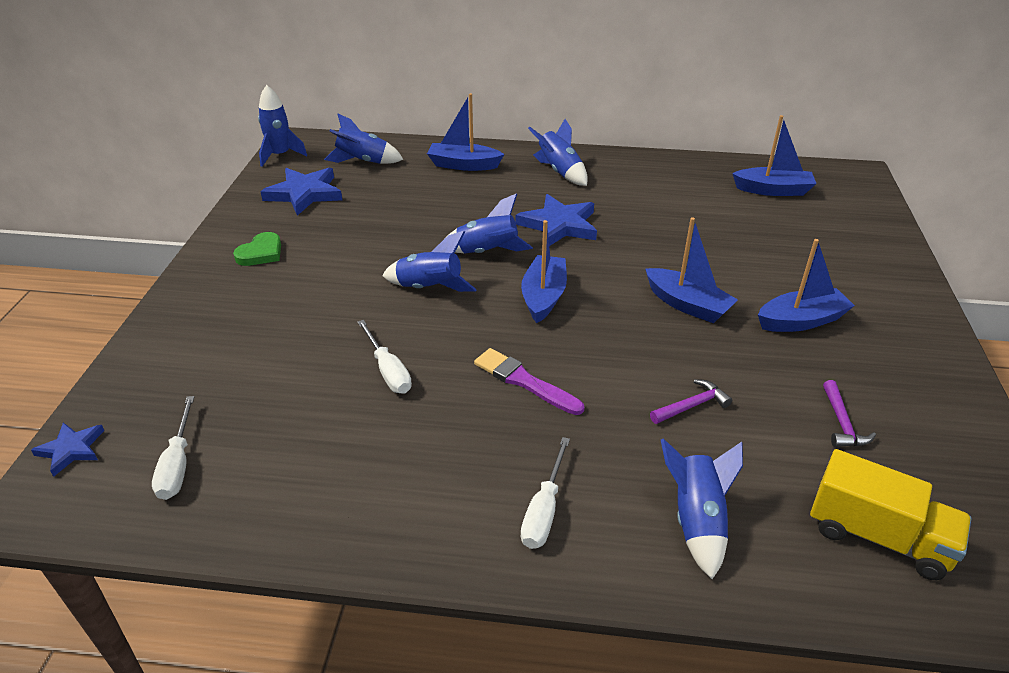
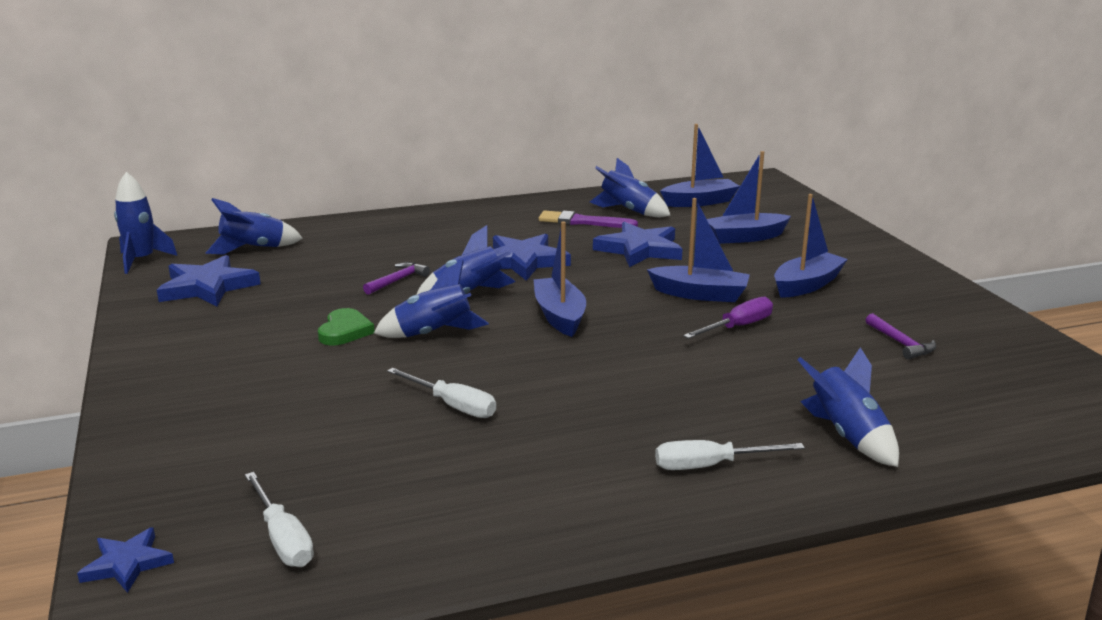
camera: 25 degrees left, 15 degrees down
(261, 253) = (203, 345): green heart -> green heart (345, 331)
(463, 165) = (375, 233): blue boat -> blue boat (745, 237)
(524, 381) = (601, 381): purple brush -> purple brush (583, 222)
(544, 510) = (710, 466): white screwdriver -> white screwdriver turned 90 degrees clockwise
(560, 172) = (484, 222): blue rocket -> blue rocket (629, 211)
(672, 236) = (639, 249): none -> blue star
(692, 406) = (770, 361): purple hammer -> purple hammer (397, 280)
(693, 354) = (738, 327): none -> purple screwdriver
(877, 536) = (992, 406): yellow truck -> none

